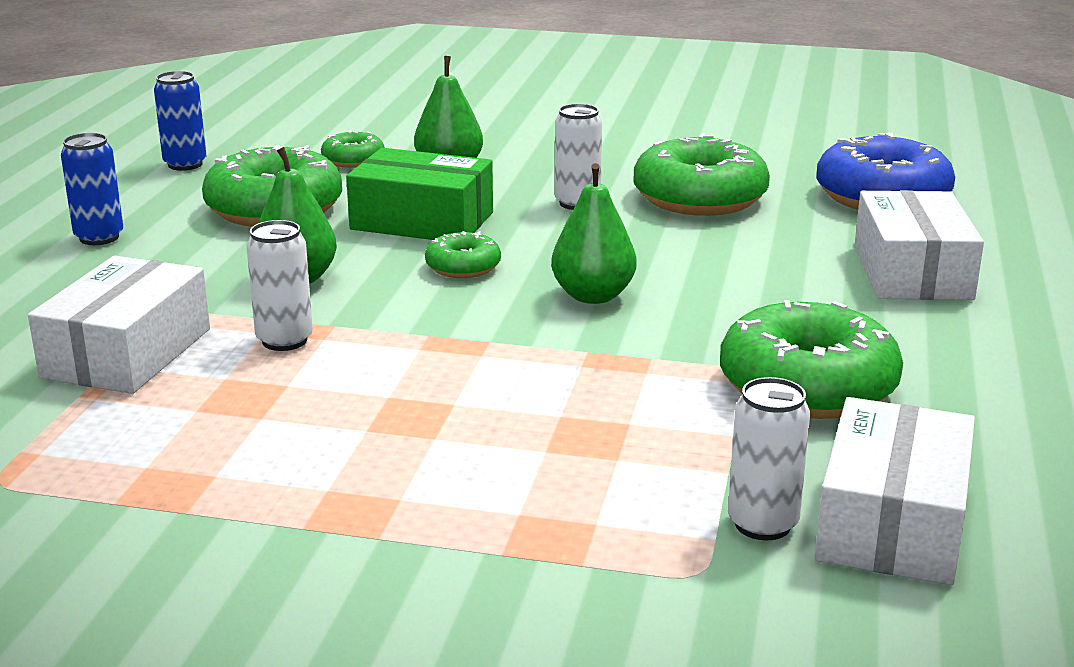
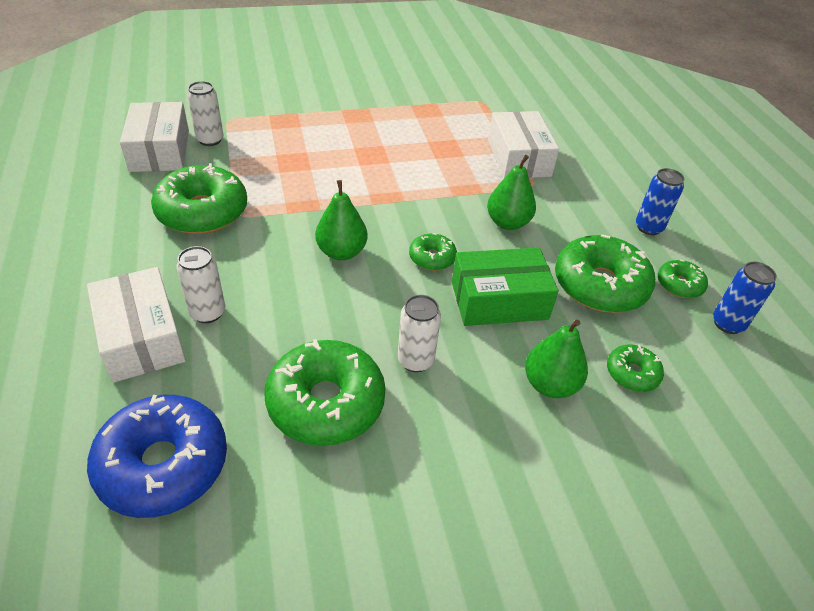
camera: 150 degrees right, 20 degrees up
(175, 193) = (679, 285): none -> green donut
(284, 340) = (464, 180): white can -> white can (208, 312)

